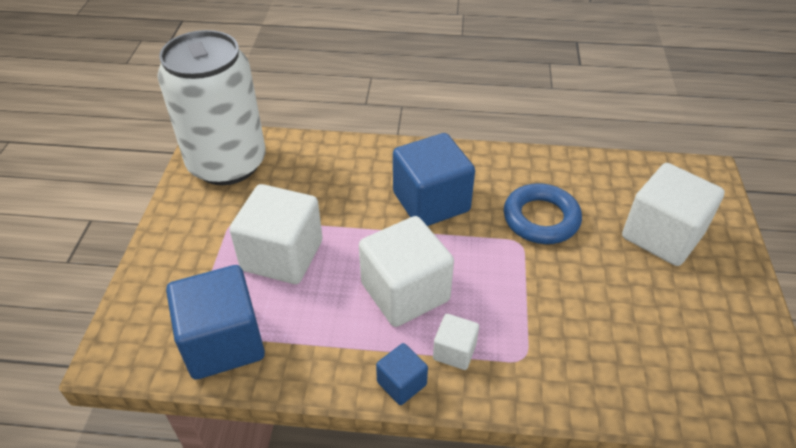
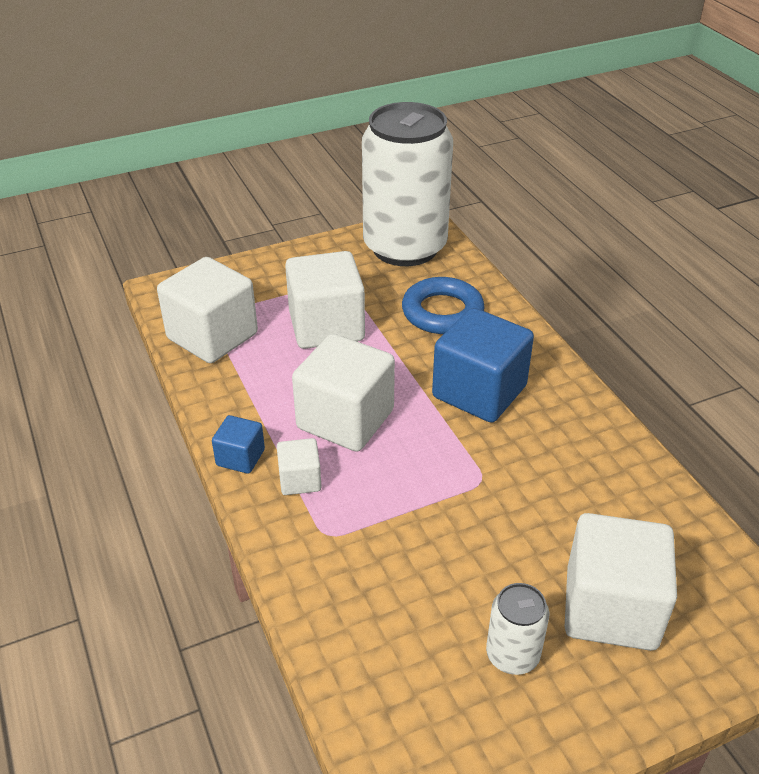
camera: 60 degrees right, 5 degrees down
(223, 342) = (212, 336): blue cube -> white cube
(541, 219) = (535, 485): blue ring -> blue ring (442, 312)
(680, 301) = (512, 655): none -> white can

